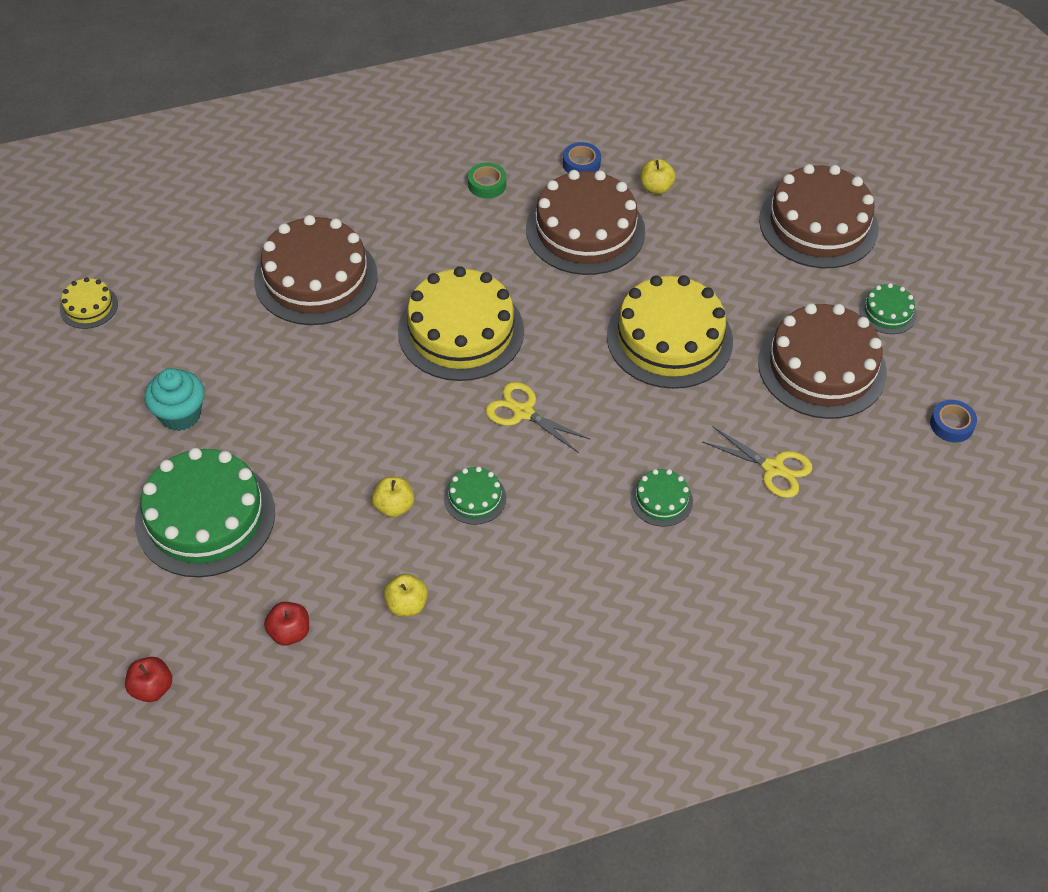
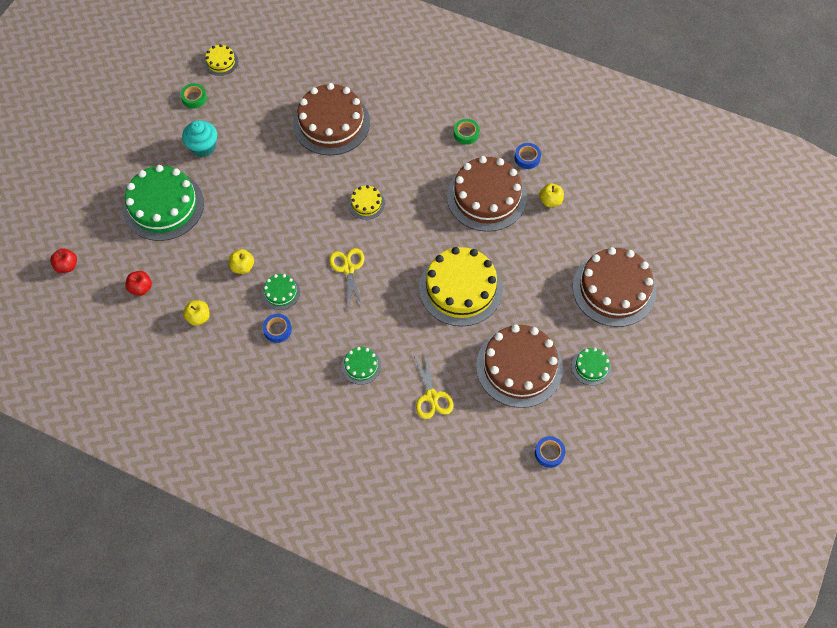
camera: 45 degrees right, 10 degrees up
(100, 369) = (194, 98): none -> green tape
(461, 331) = (366, 203): yellow cake -> yellow cake, size x0.46
(520, 540) = (277, 330): none -> blue tape

